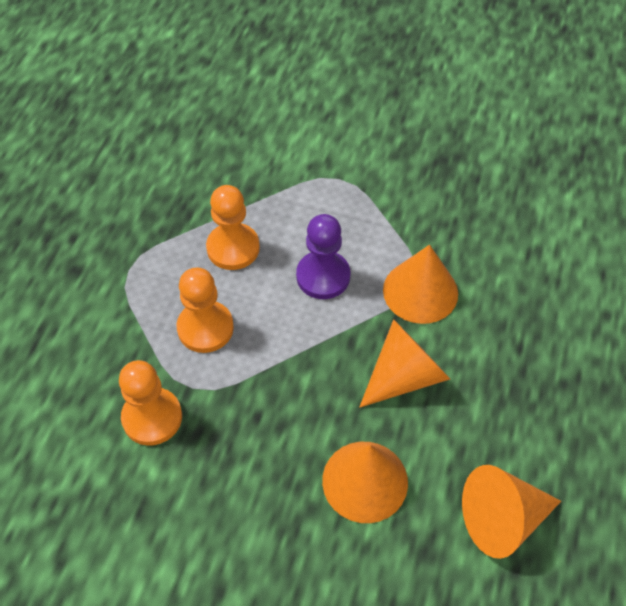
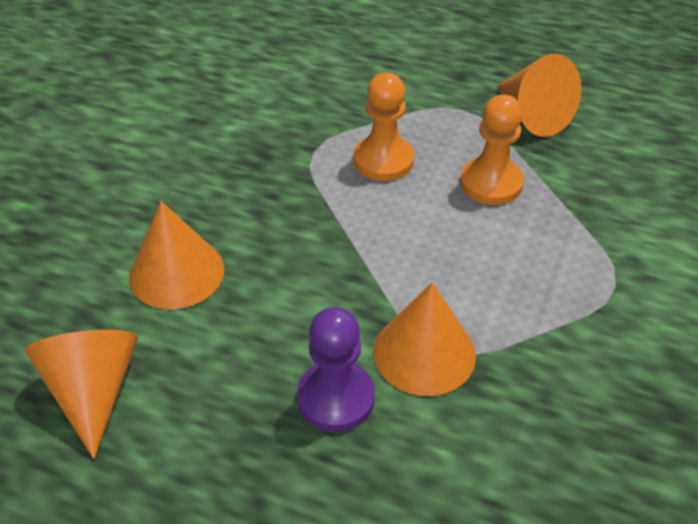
camera: 95 degrees right, 10 degrees down
(152, 417) = (285, 125): orange pawn -> none
(323, 276) = (450, 258): purple pawn -> purple pawn (335, 398)
(405, 375) = (300, 322): orange cone -> orange cone (533, 116)

